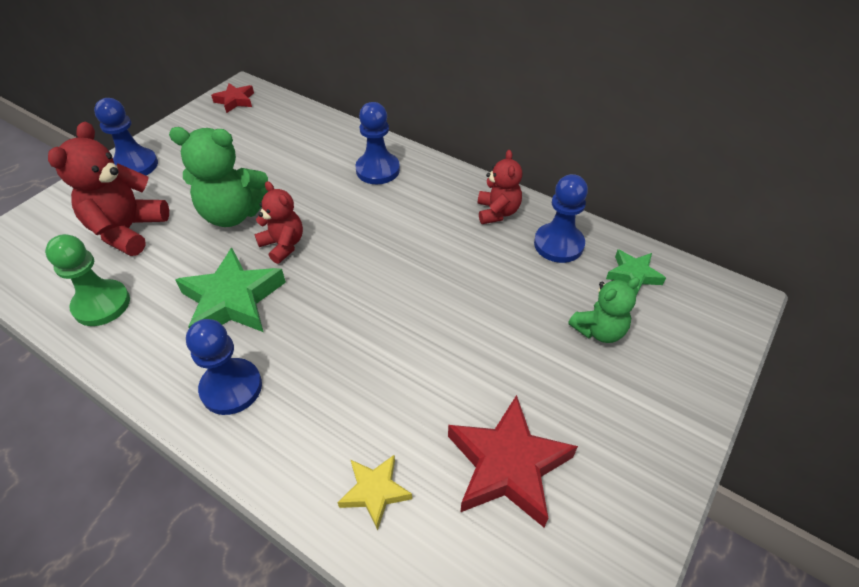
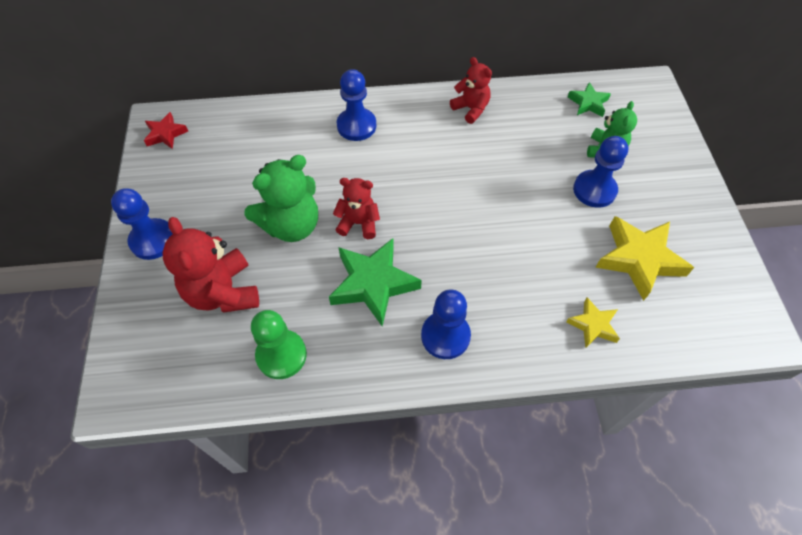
camera: 40 degrees left, 10 degrees up
(507, 466) = (639, 259): red star -> yellow star
(558, 244) = (529, 109): blue pawn -> blue pawn (594, 190)

